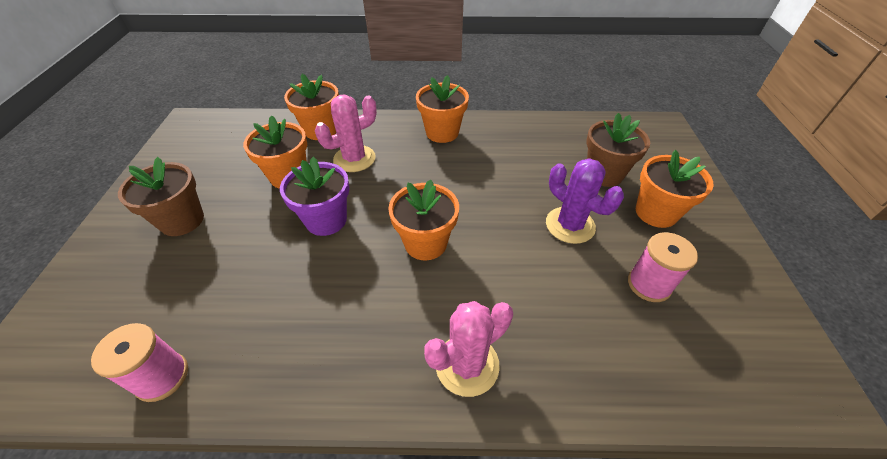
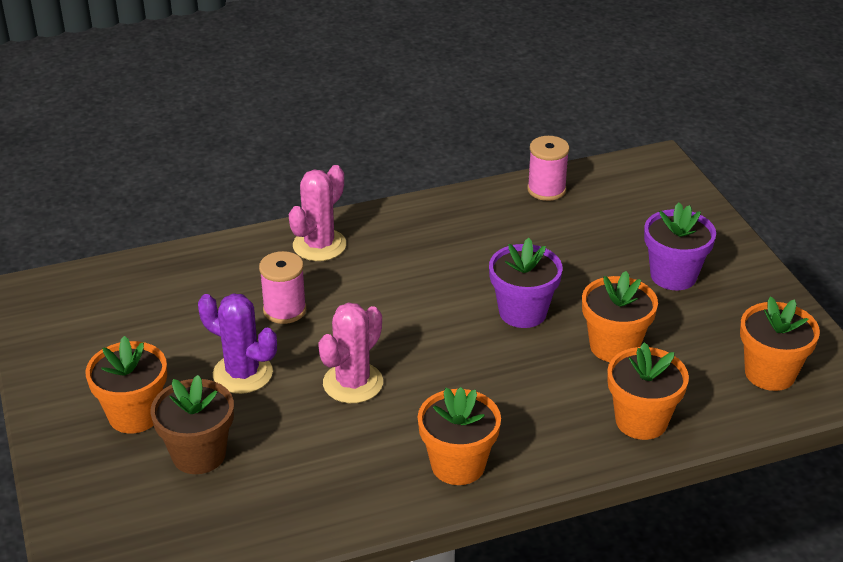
camera: 160 degrees right, 10 degrees down
(182, 220) = (673, 275): brown flower pot -> purple flower pot
(354, 159) = (553, 389): pink cactus -> pink cactus (353, 383)
(425, 243) = (399, 317): orange flower pot -> orange flower pot (770, 373)
(649, 284) = (157, 335): pink spool -> pink spool (284, 310)

